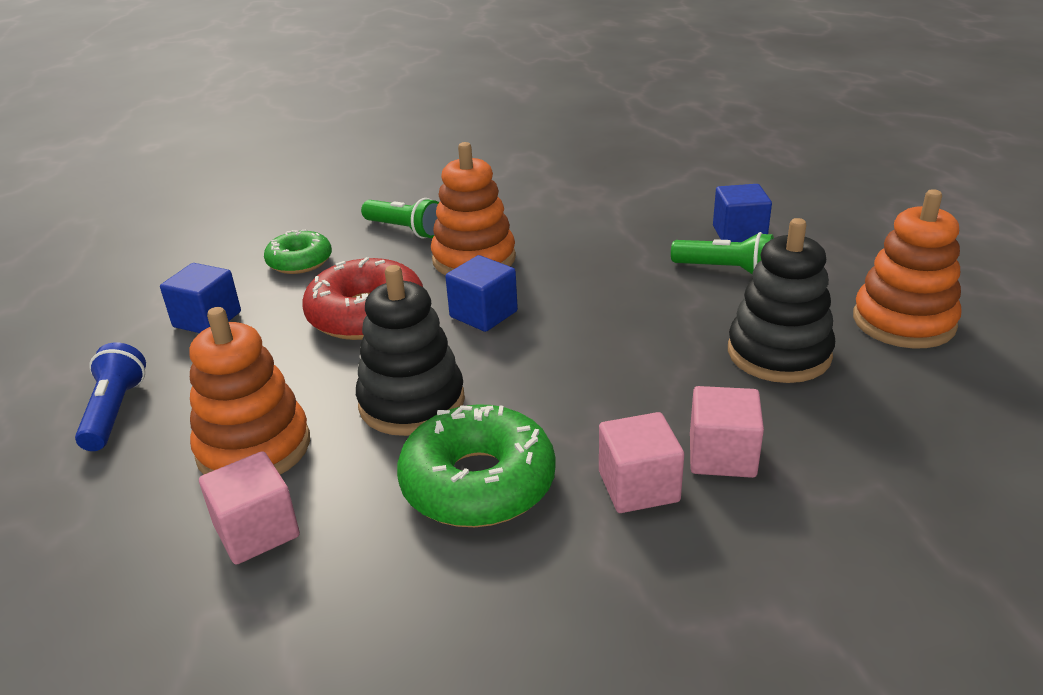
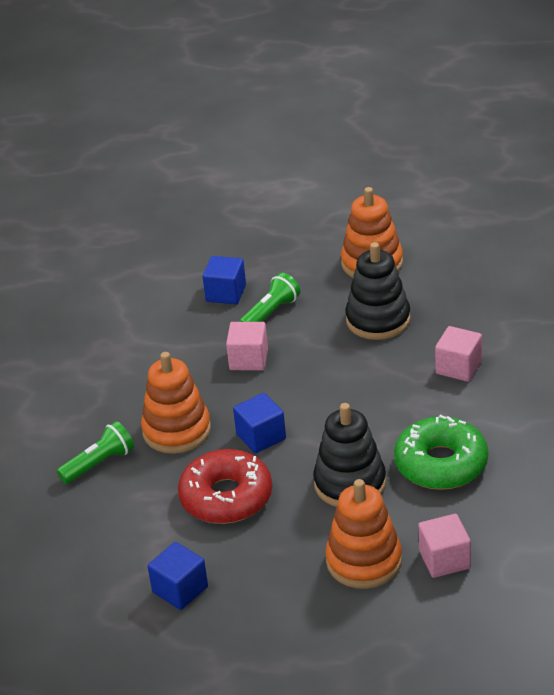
camera: 70 degrees left, 5 degrees up
(115, 411) = (286, 636): blue flashlight -> none
(300, 261) = (114, 532): green donut -> none
(638, 486) = (470, 403): pink cube -> pink cube (248, 359)

